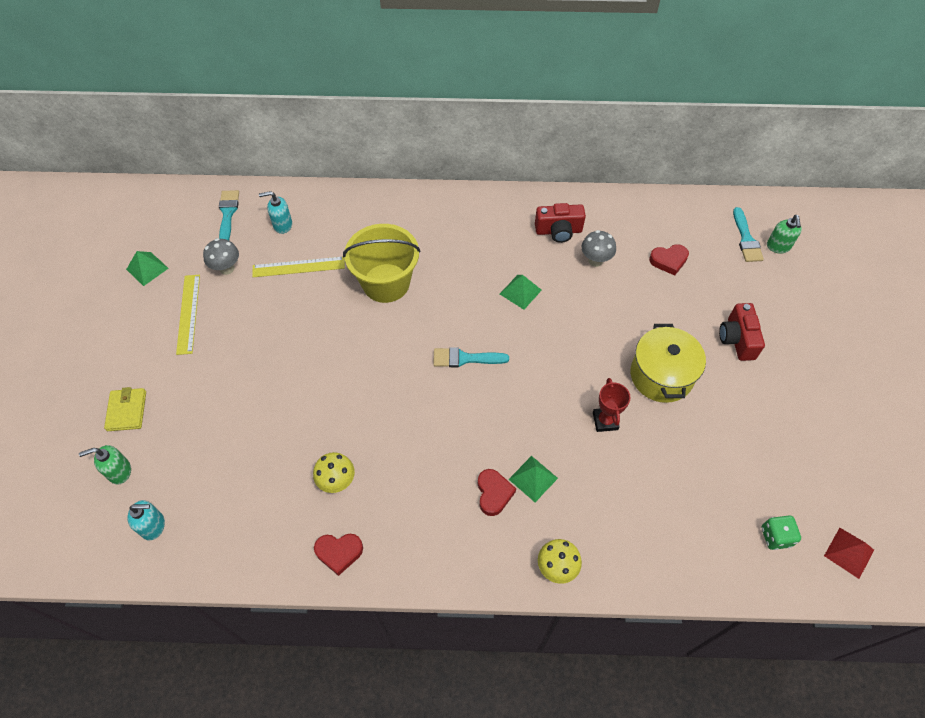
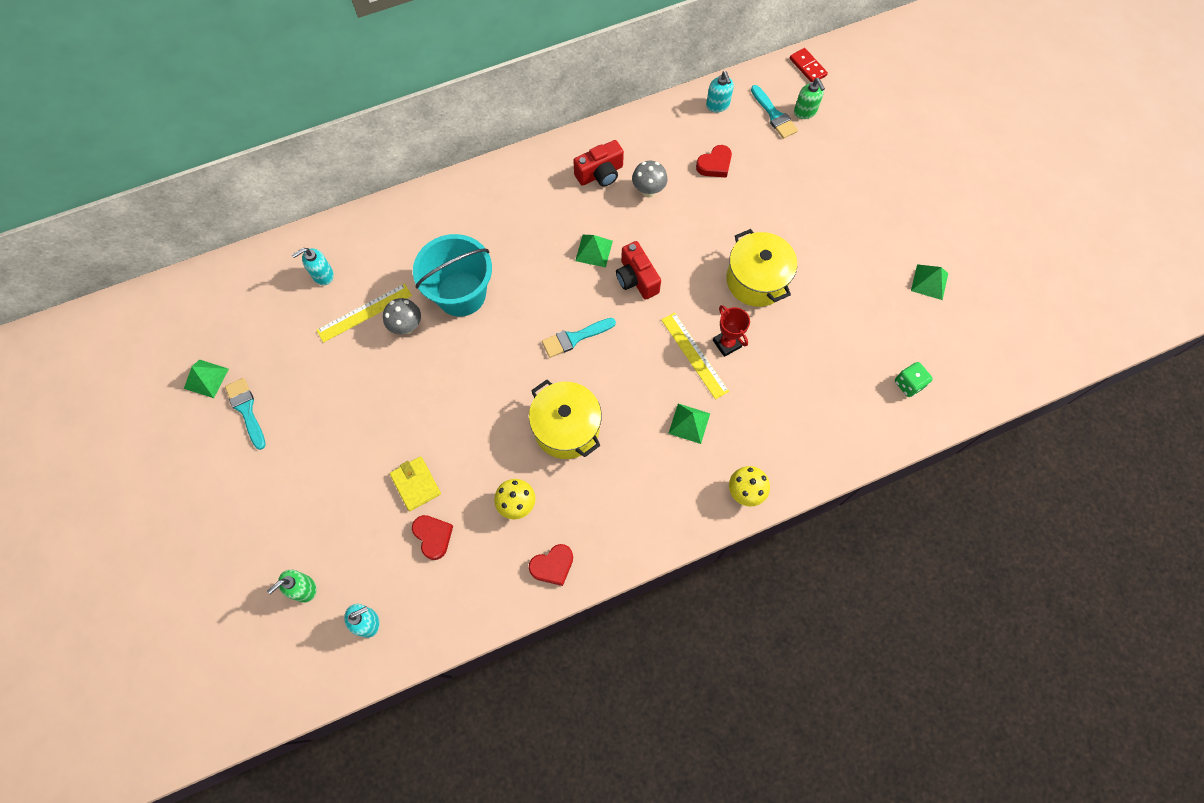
camera: 25 degrees left, 10 degrees up
(127, 411) = (275, 529): yellow wallet -> yellow wallet (416, 484)
(188, 313) = (279, 406): yellow ruler -> yellow ruler (694, 355)
(227, 268) = (291, 344): grey mushroom -> grey mushroom (407, 326)
(228, 214) = (257, 285): turquoise brush -> turquoise brush (246, 410)
(386, 283) = (461, 294): yellow bucket -> turquoise bucket
(417, 434) = (566, 428): none -> yellow pot
(493, 493) = (661, 452): red heart -> red heart (433, 536)
(695, 212) = (717, 105): none -> turquoise soap dispenser
(737, 339) = (806, 218): red camera -> red camera (636, 279)
(798, 210) = (807, 67): none -> red domino
(841, 446) = (929, 282): none -> green pyramid
(849, 552) = (969, 372): red pyramid -> none

